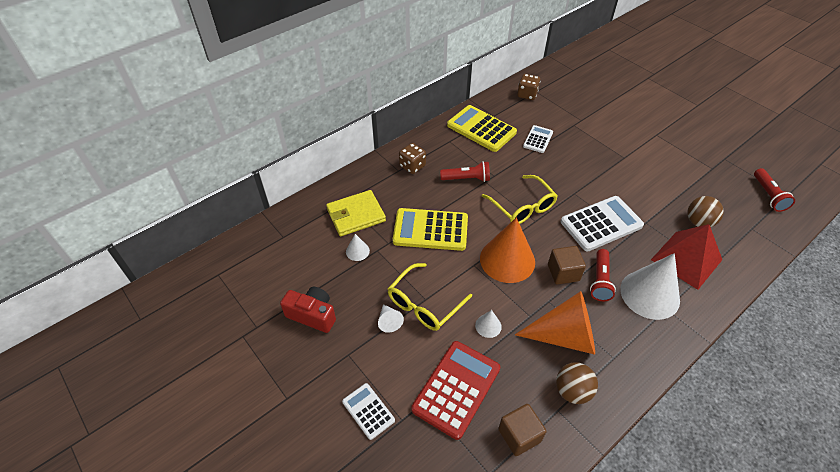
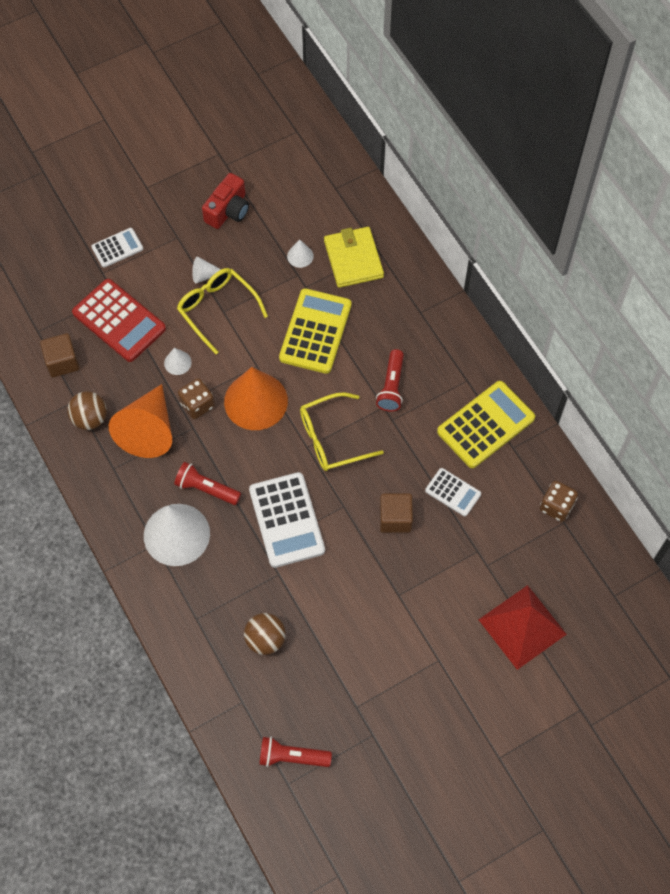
camera: 100 degrees right, 15 degrees up
(412, 166) = (425, 328): brown dice -> brown dice (197, 405)
(563, 272) = (225, 454): brown cube -> brown cube (395, 518)
(686, 259) = (213, 596): red pyramid -> red pyramid (522, 627)

